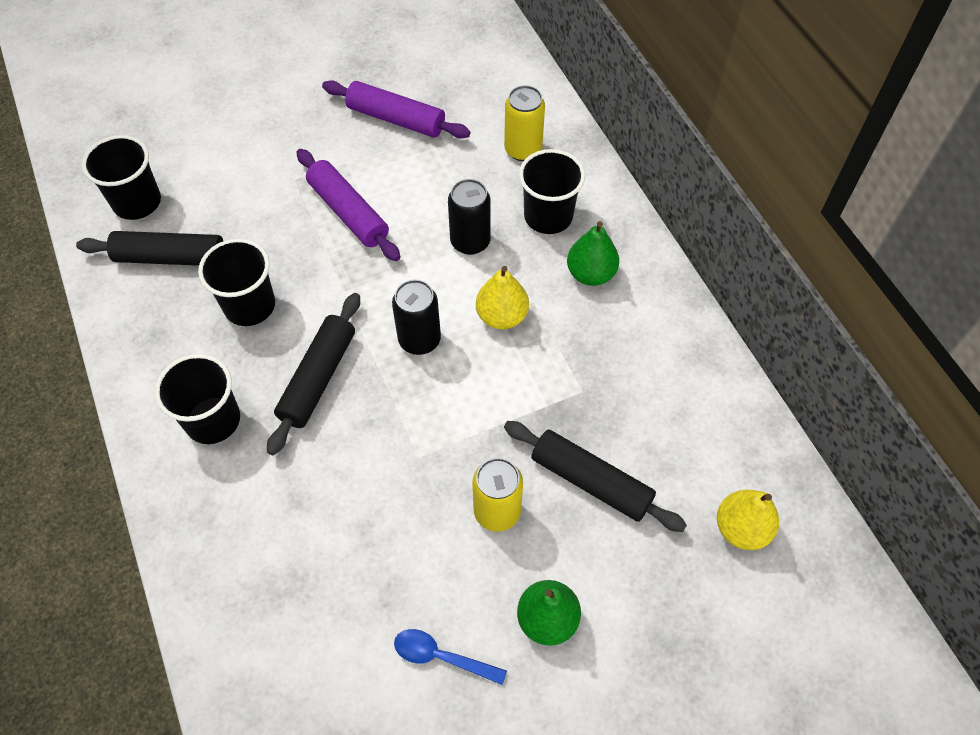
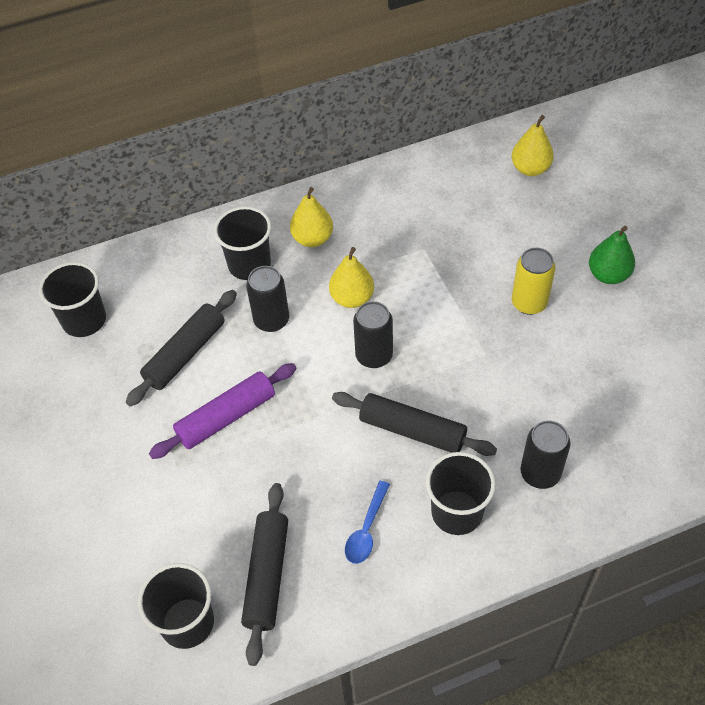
camera: 85 degrees left, 5 degrees down
(249, 306) = (331, 494): black cup -> black cup (84, 320)
(249, 508) = (540, 473): none -> black can
(396, 119) = (111, 382): purple rolling pin -> none
(441, 656) = (644, 336): blue spoon -> blue spoon (366, 530)
(523, 150) = (170, 281): yellow can -> none
(590, 274) = (312, 239): green pear -> yellow pear
(591, 481) = (500, 246): black rolling pin -> black rolling pin (185, 354)

